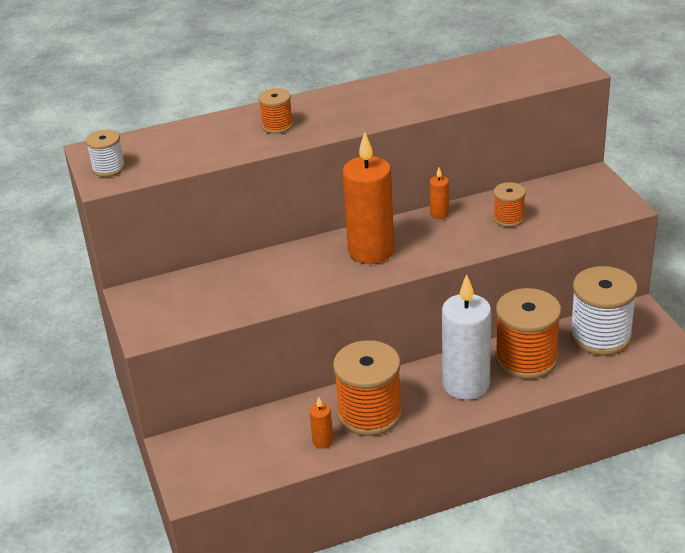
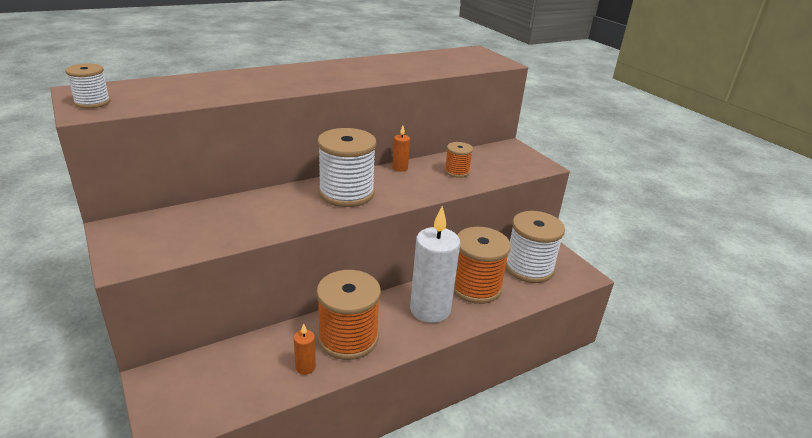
camera: 15 degrees left, 5 degrees down
(277, 125) = (263, 81): orange spool -> none
(371, 251) = (346, 193): orange candle -> white spool

